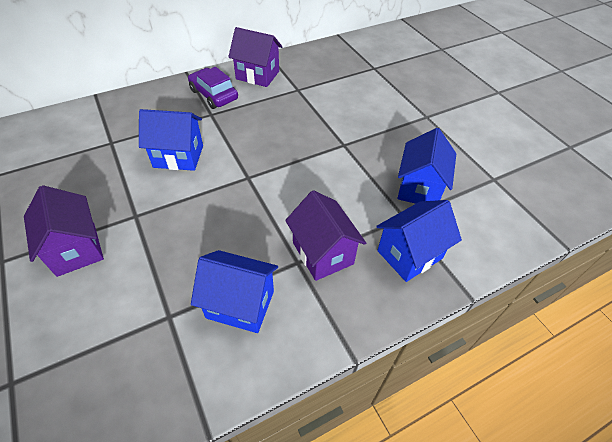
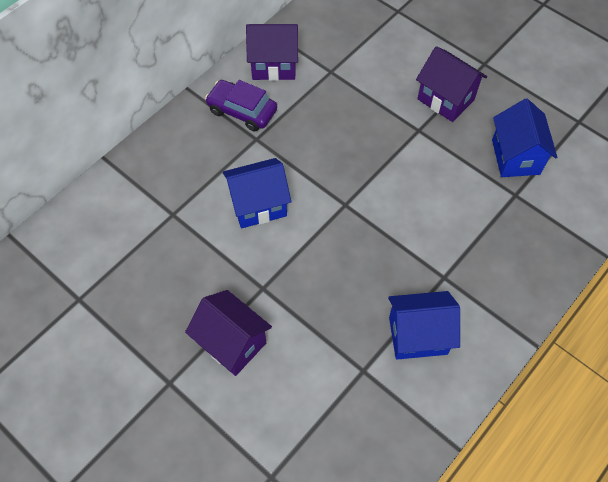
camera: 20 degrees left, 10 degrees up
(322, 253) = (461, 260): purple house -> purple house (445, 99)
(409, 254) = (537, 232): blue house -> none

